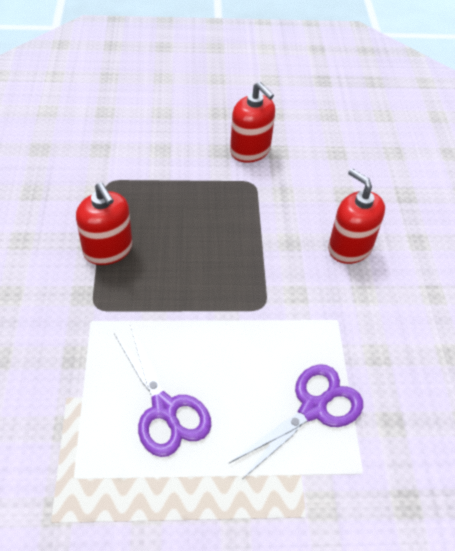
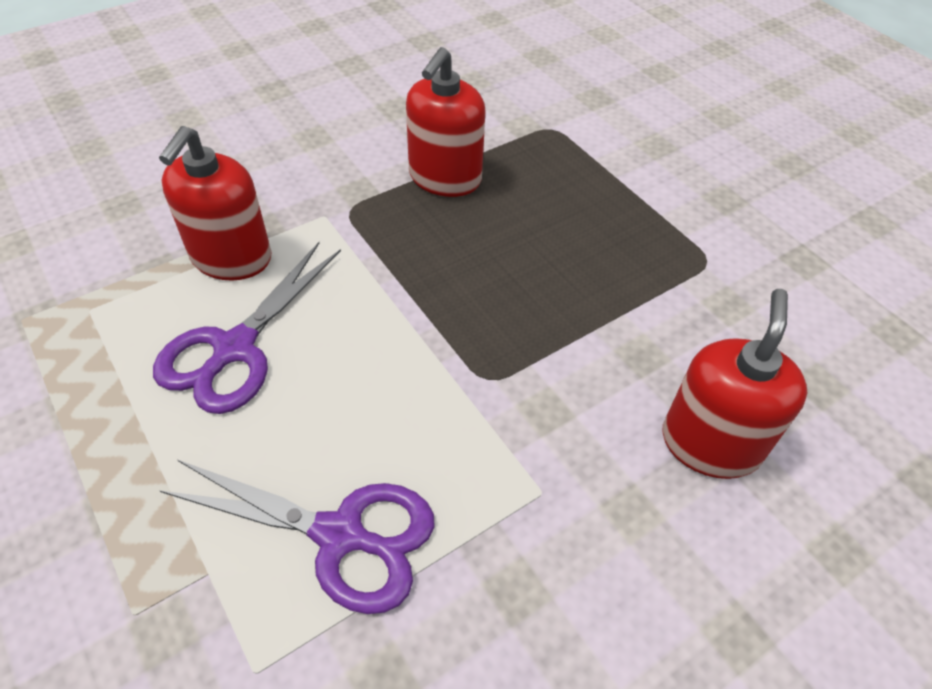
camera: 60 degrees right, 0 degrees up
(250, 150) = (766, 229): red soap dispenser -> red soap dispenser (231, 258)

